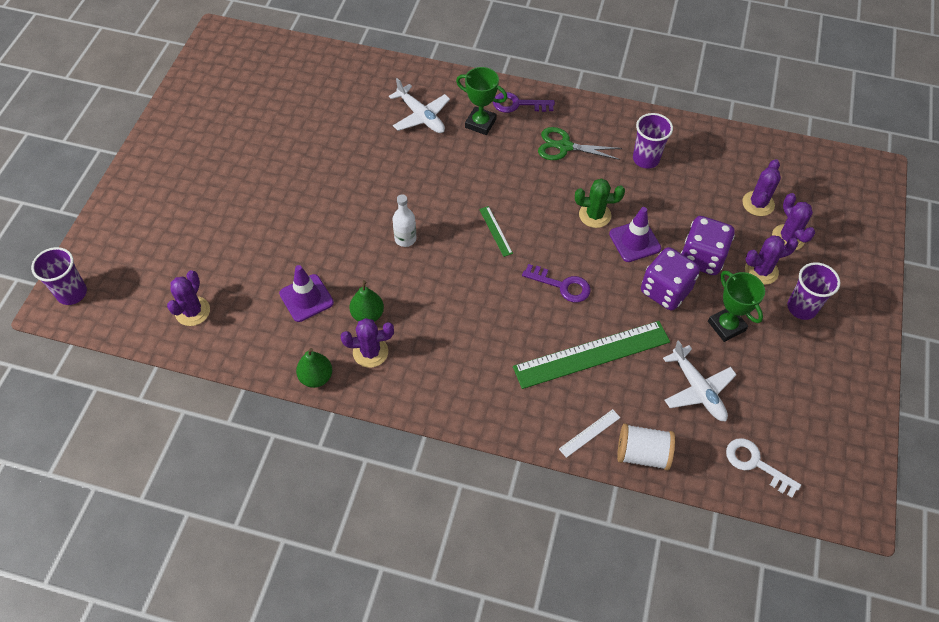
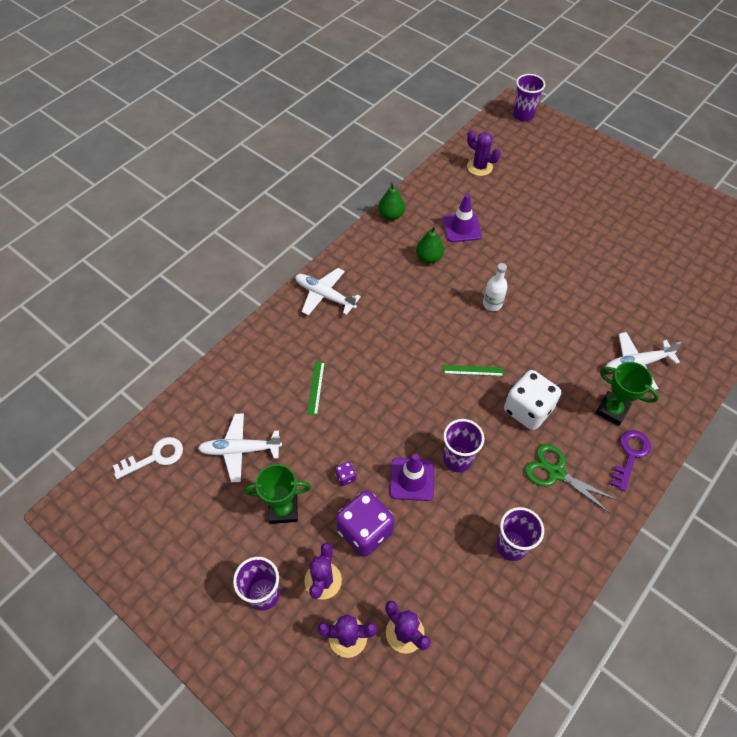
camera: 115 degrees right, 0 degrees up
(370, 352) = (395, 249): purple cactus -> none
(473, 396) = (325, 296): none -> white plane
(480, 123) = (612, 410): green trophy -> green trophy turned 75 degrees clockwise
(514, 180) = (527, 410): none -> white dice
(562, 285) = (392, 396): purple key -> none
(564, 146) = (556, 473): green scissors -> green scissors turned 90 degrees counterclockwise
(589, 433) = (252, 355): white ruler -> none
(591, 354) = (316, 387): green ruler -> green ruler, size x0.43
(595, 215) = (457, 459): green cactus -> purple cup
(642, 454) = (214, 382): white spool -> none
(665, 291) = (346, 477): purple dice -> purple dice, size x0.41

